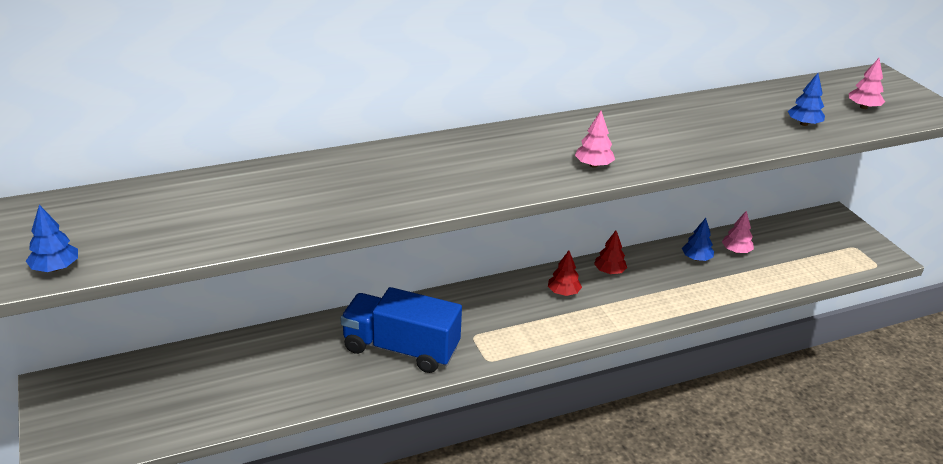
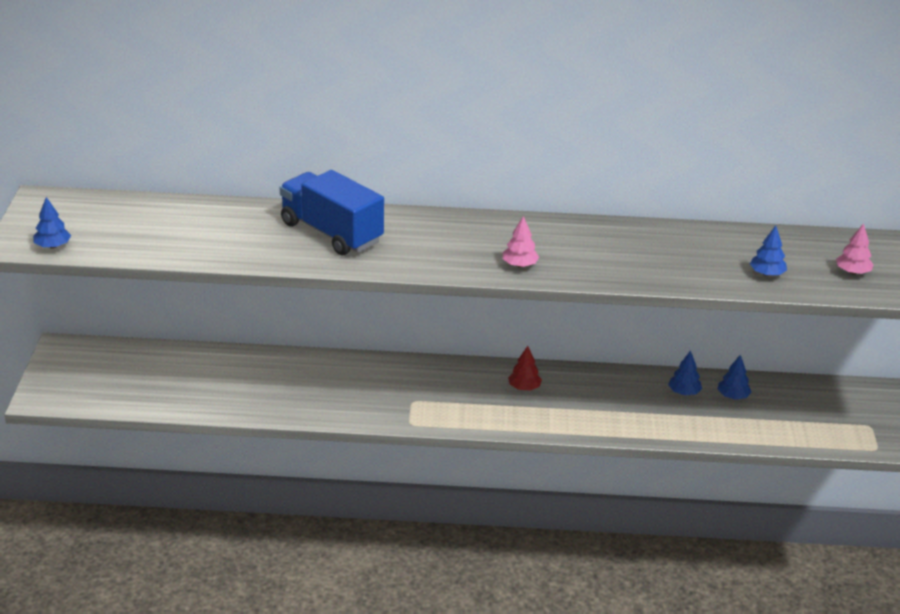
camera: 25 degrees right, 0 degrees up
(401, 349) = (343, 394): blue truck -> blue truck (331, 233)
(609, 271) = (584, 381): red tree -> none
(736, 251) = (733, 396): pink tree -> blue tree

